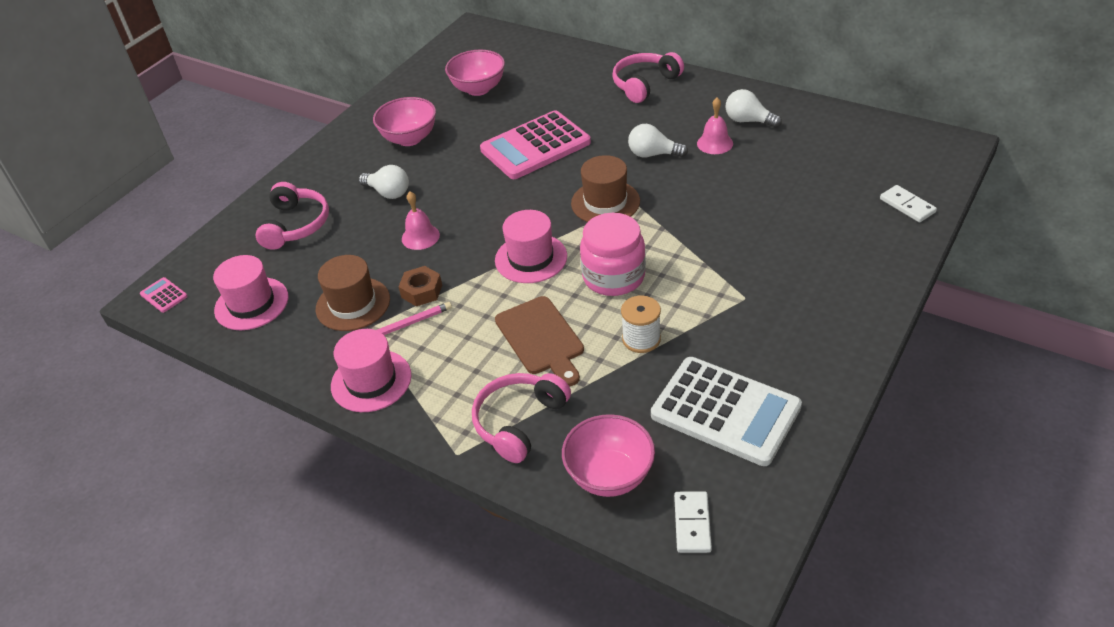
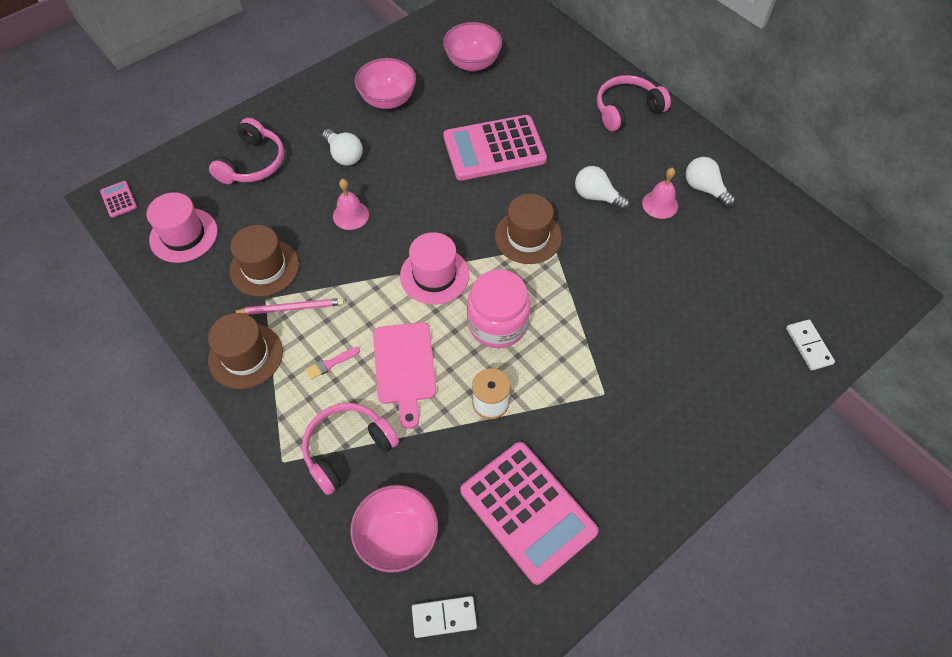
camera: 15 degrees right, 15 degrees up
(371, 381) = (245, 356): pink hat -> brown hat
(421, 291) = (326, 276): brown nut -> none
(464, 359) = (331, 363): none -> pink brush
(541, 339) = (404, 367): brown cutting board -> pink cutting board
(692, 523) = (444, 617): white domino -> white domino turned 60 degrees clockwise
(725, 411) = (528, 511): white calculator -> pink calculator

